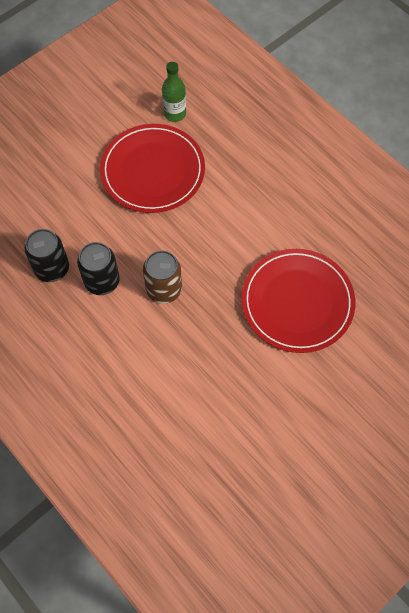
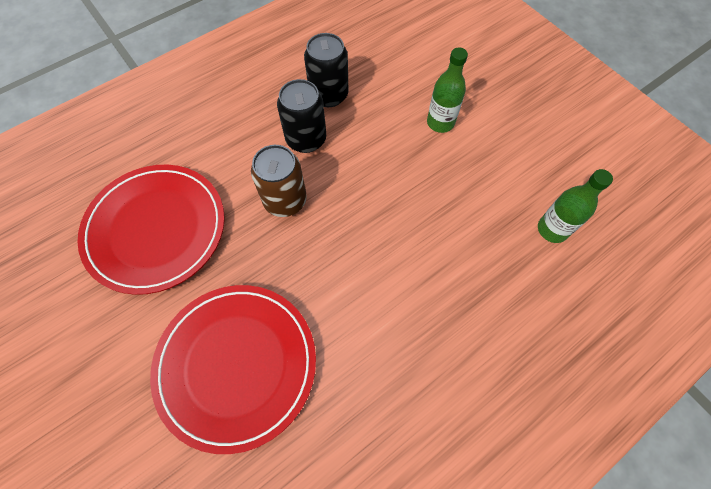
camera: 95 degrees right, 0 degrees up
(81, 182) = (440, 123): none -> green bottle
(153, 171) = (457, 198): red plate -> red plate (156, 229)

